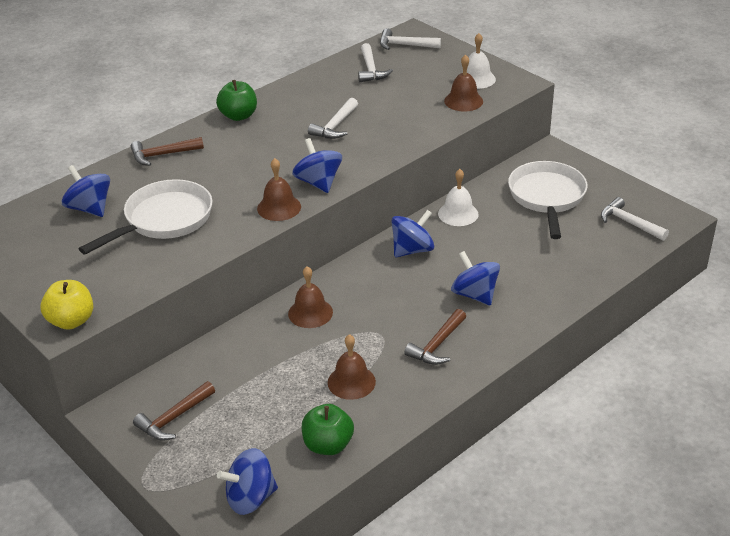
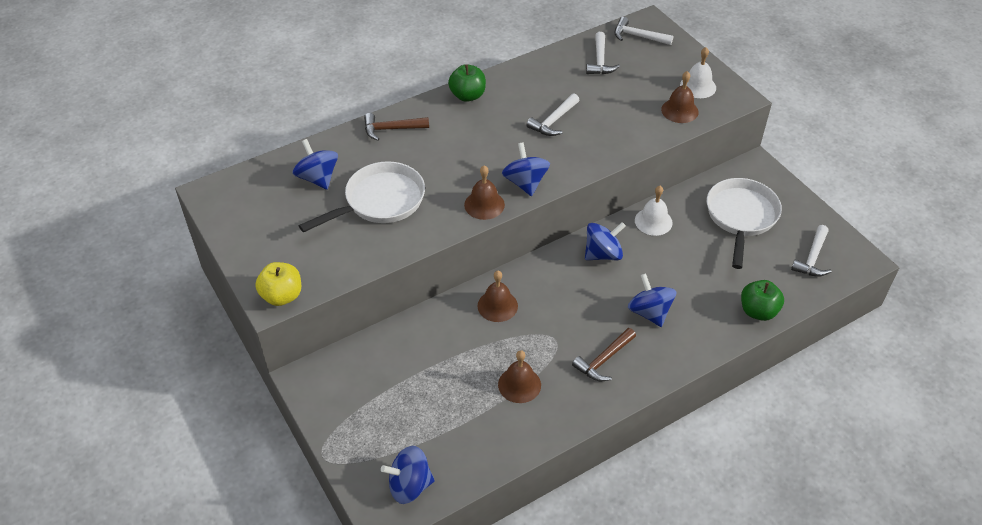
camera: 10 degrees right, 10 degrees up
(173, 418) = (359, 393): brown hammer -> none
(328, 445) = (486, 445): green apple -> green apple (758, 311)
(629, 223) = (812, 258): white hammer -> white hammer turned 120 degrees counterclockwise

